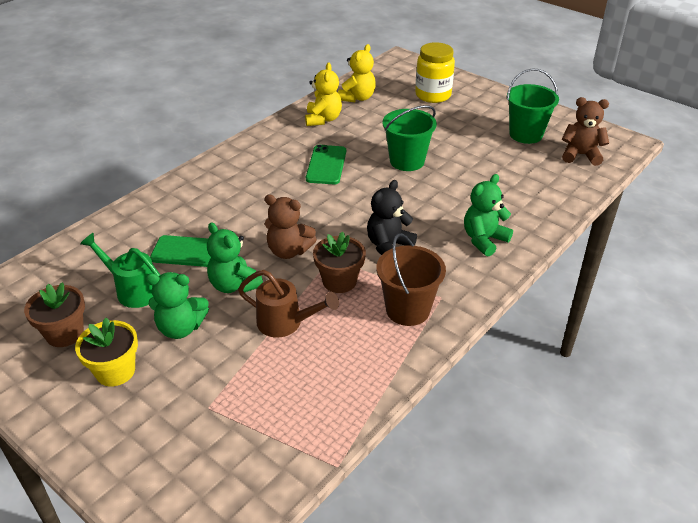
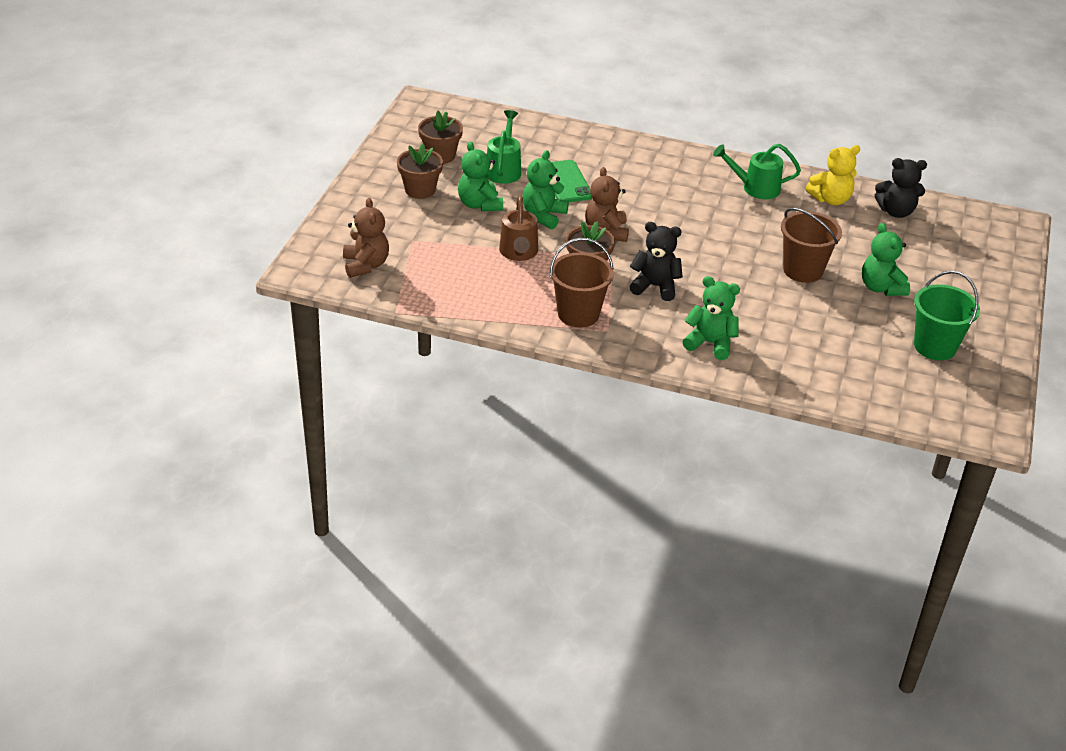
camera: 65 degrees right, 0 degrees up
(115, 371) = (420, 190): yellow flower pot -> brown flower pot
(282, 148) = (755, 188): none -> green watering can
(326, 165) = (750, 221): green phone -> none
(357, 98) = (896, 211): yellow teddy bear -> black teddy bear
(407, 161) = (803, 270): green bucket -> brown bucket
(433, 95) = (955, 263): yellow jar -> none
(446, 134) = (881, 287): none -> green teddy bear
(580, 155) = (928, 394): brown teddy bear -> brown teddy bear (365, 265)

